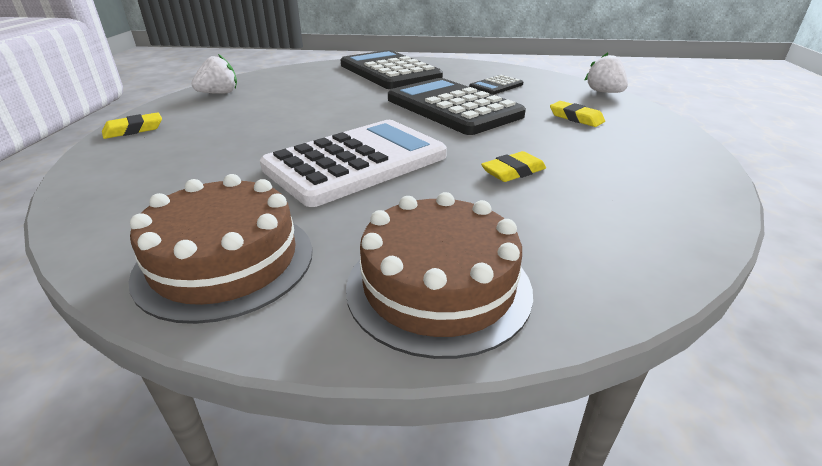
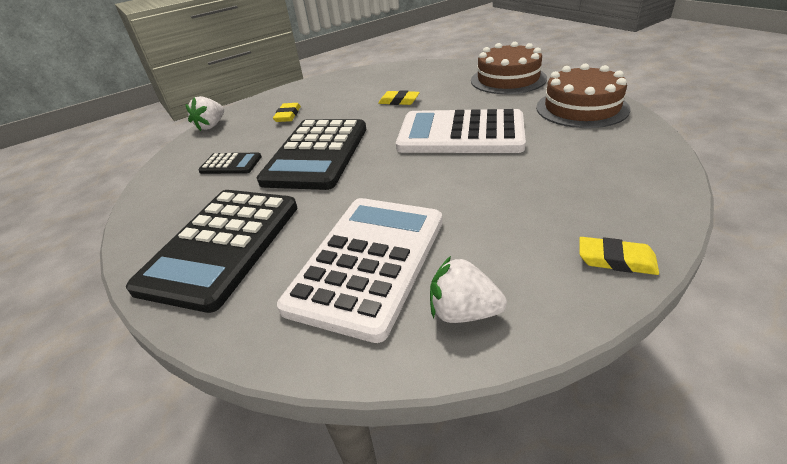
camera: 125 degrees left, 5 degrees up
(296, 89) = (368, 262): none -> white calculator

